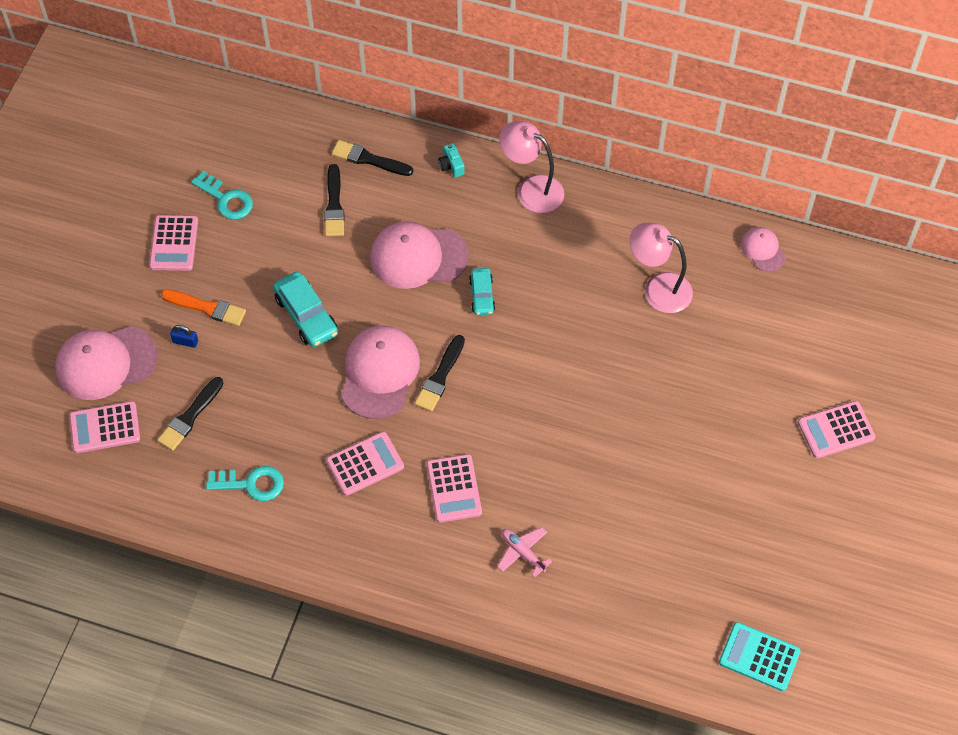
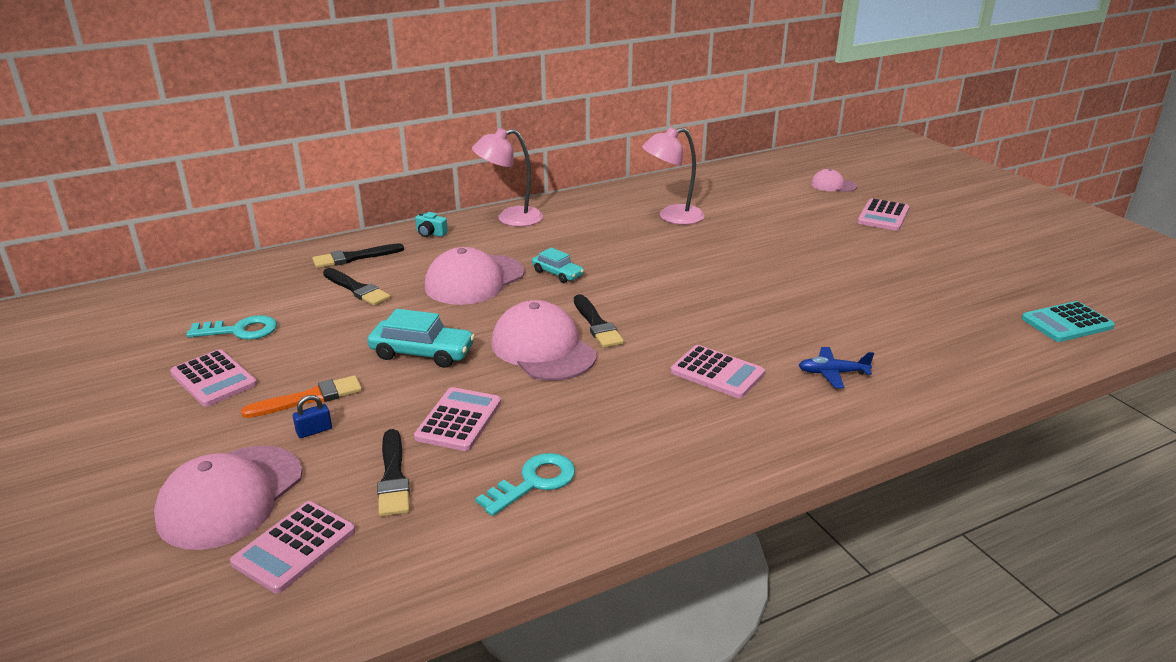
camera: 45 degrees left, 30 degrees down
(365, 464) = (620, 403): pink calculator -> pink calculator (459, 420)
(523, 552) = (832, 373): pink plane -> blue plane
(762, 250) = (702, 179): pink cap -> pink cap (833, 185)

